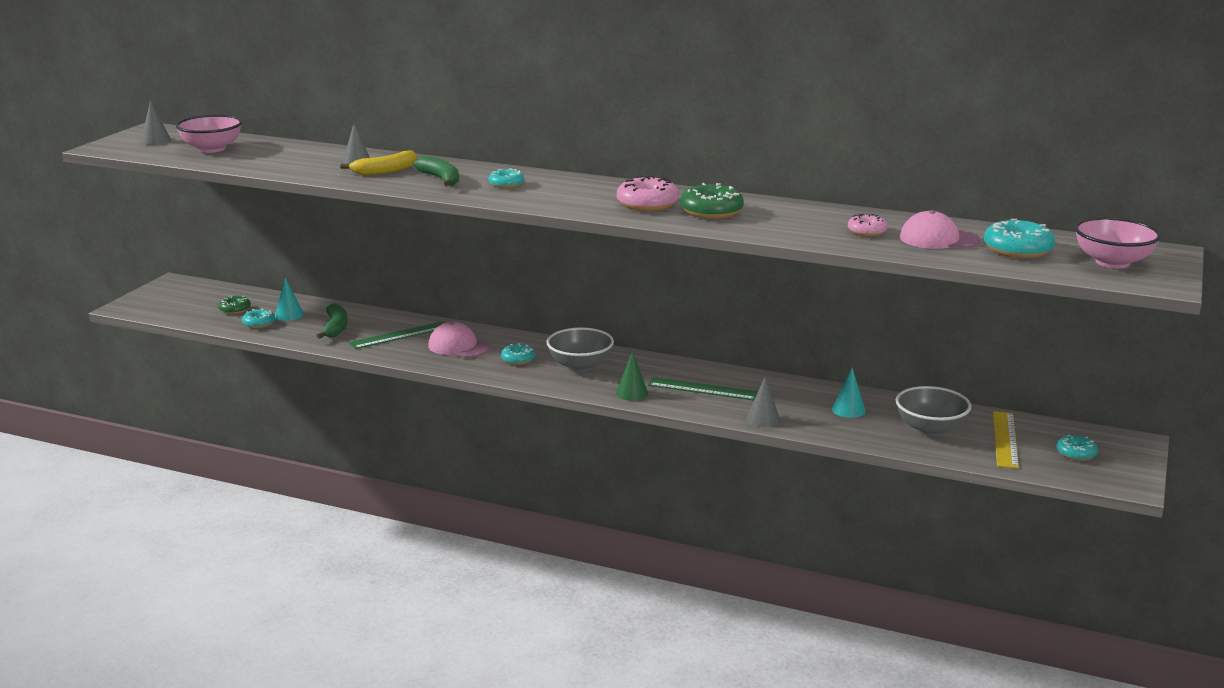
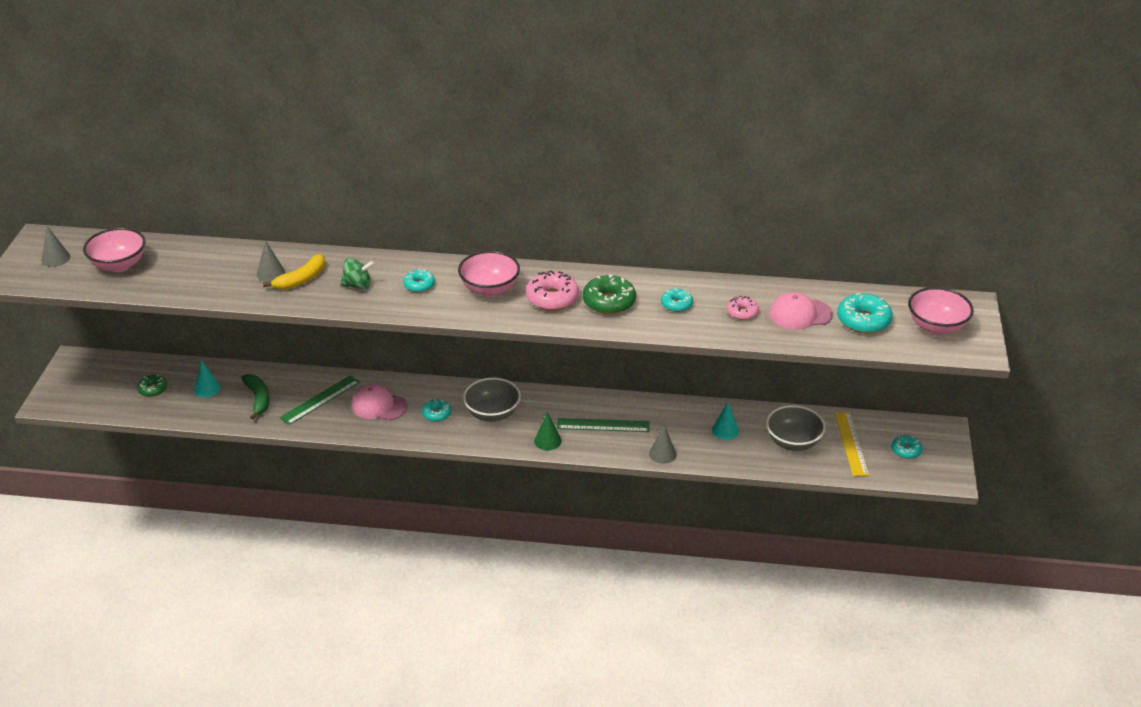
camera: 15 degrees left, 15 degrees up
(259, 323) = (185, 405): turquoise donut -> turquoise donut (676, 304)
(441, 179) = (358, 285): green banana -> green spinning top
(581, 193) = (489, 289): none -> pink bowl

